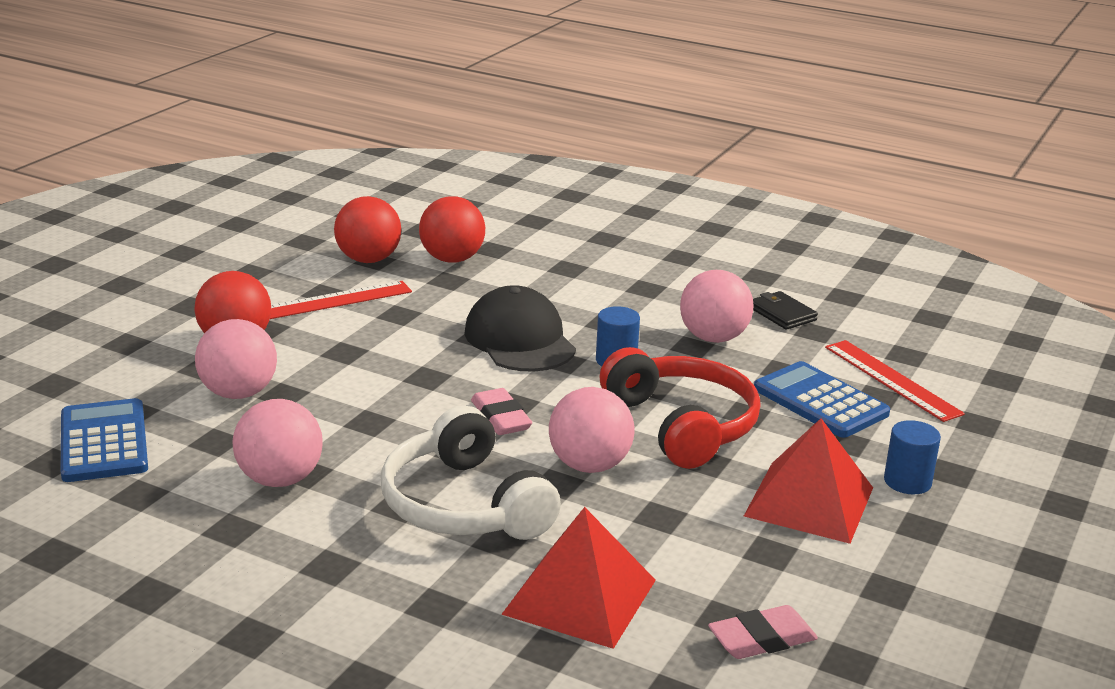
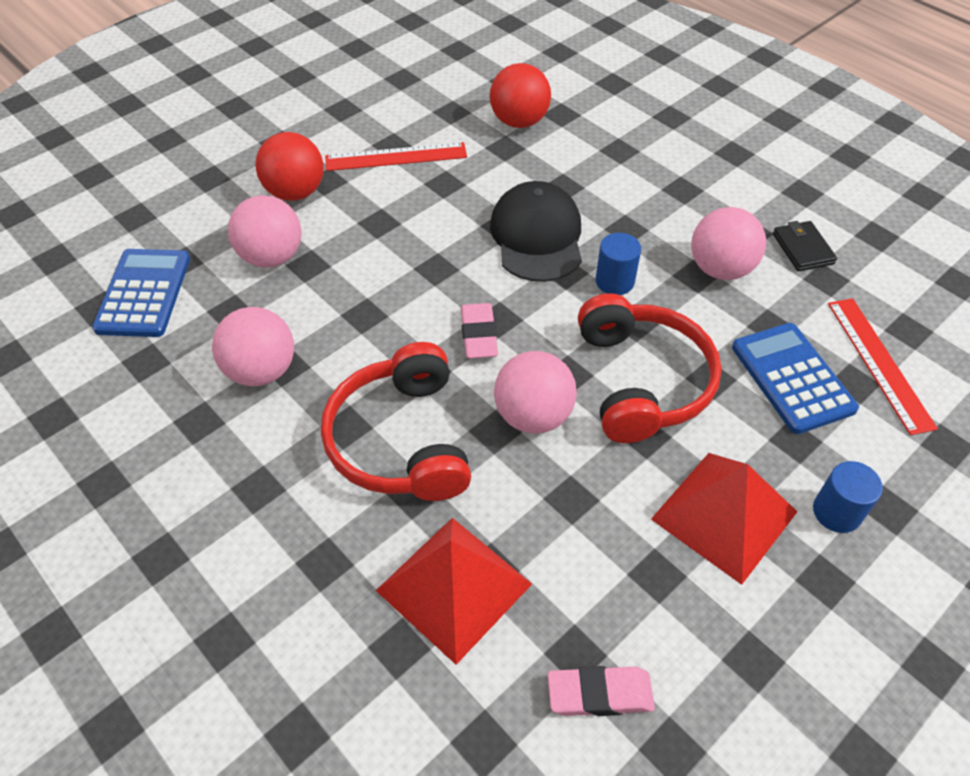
camera: 20 degrees right, 25 degrees up
(368, 260) = (446, 110): red ball -> none
(463, 505) = (400, 440): white headphones -> red headphones

